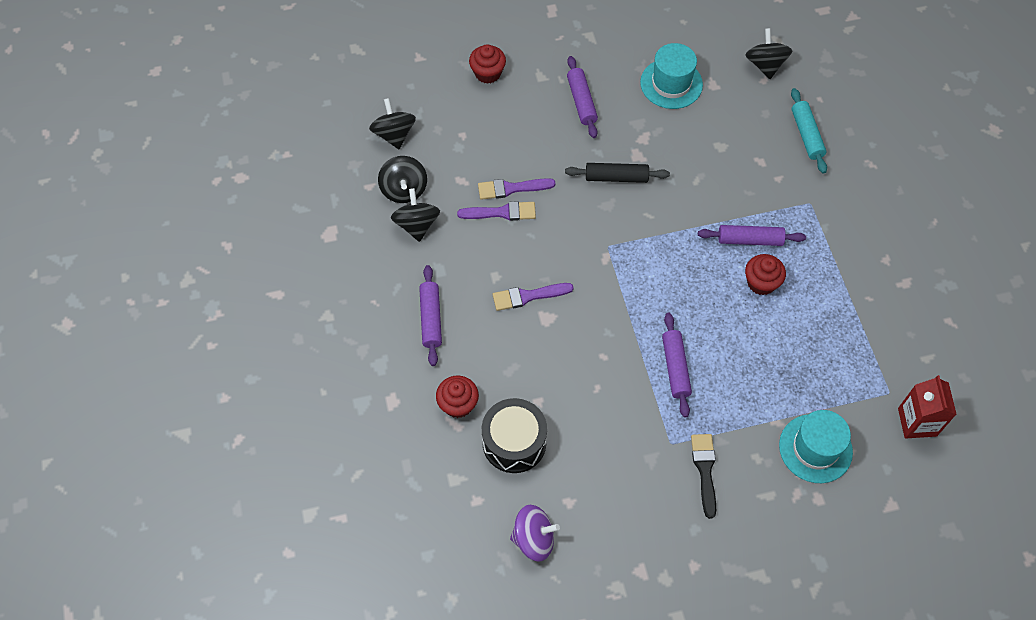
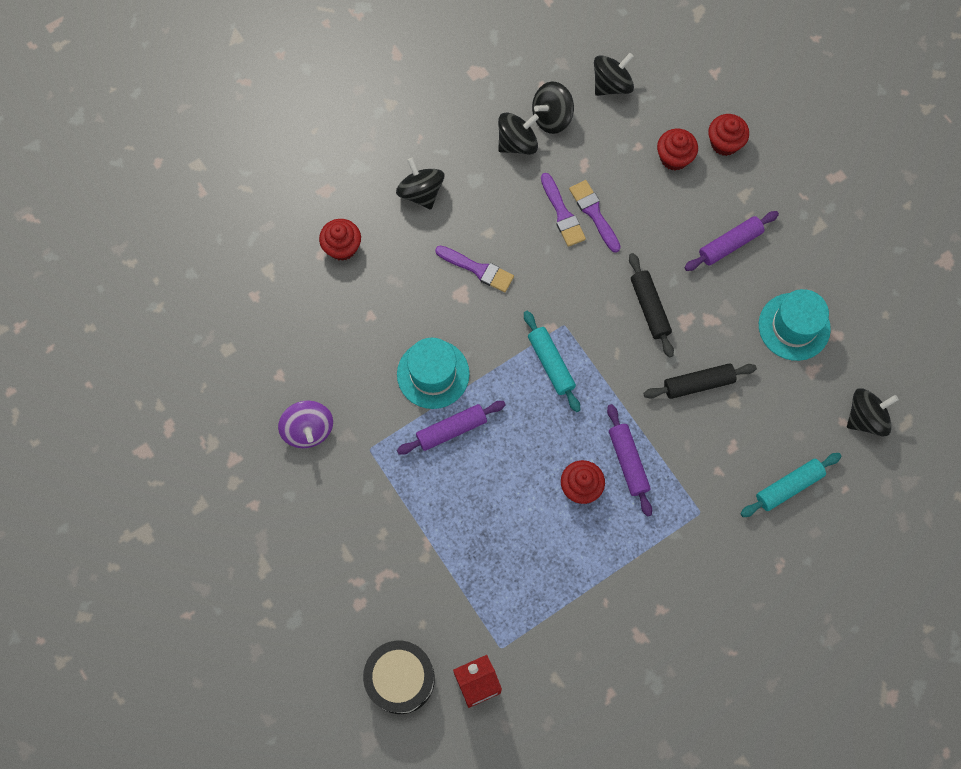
camera: 70 degrees right, 10 degrees up
(431, 318) = (421, 192): purple rolling pin -> black spinning top
(485, 113) = (674, 157): none -> red cupcake
(514, 442) = (321, 308): black drum -> black drum (400, 679)
(528, 296) = (478, 269): purple brush -> purple brush turned 150 degrees clockwise
(534, 539) = (234, 356): purple spinning top -> purple spinning top (308, 430)
(640, 268) = (551, 363): none -> turquoise rolling pin
(697, 166) = (698, 383): none -> black rolling pin
(704, 470) = (352, 488): black brush -> none
(815, 448) = (412, 588): turquoise hat -> turquoise hat (433, 374)

